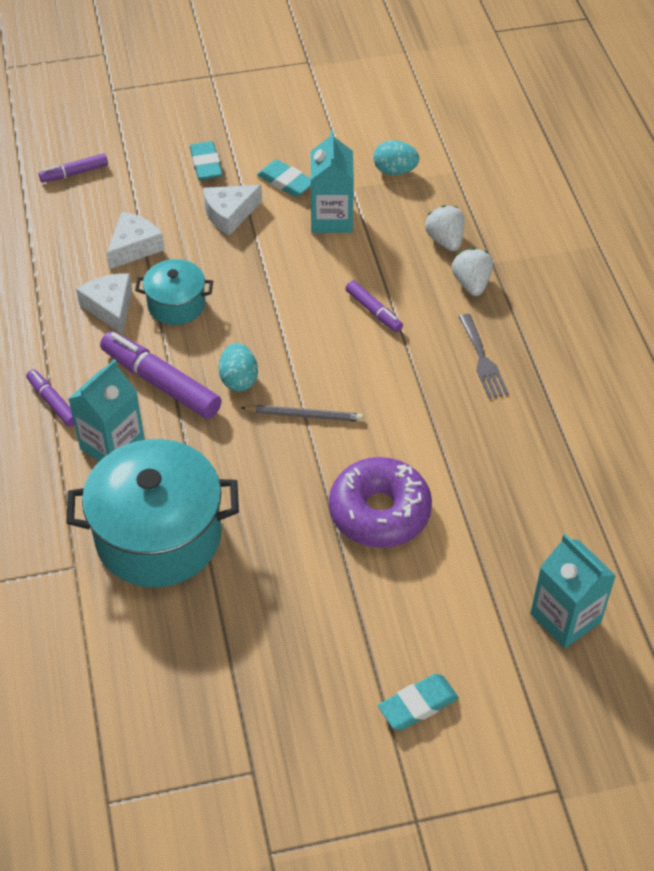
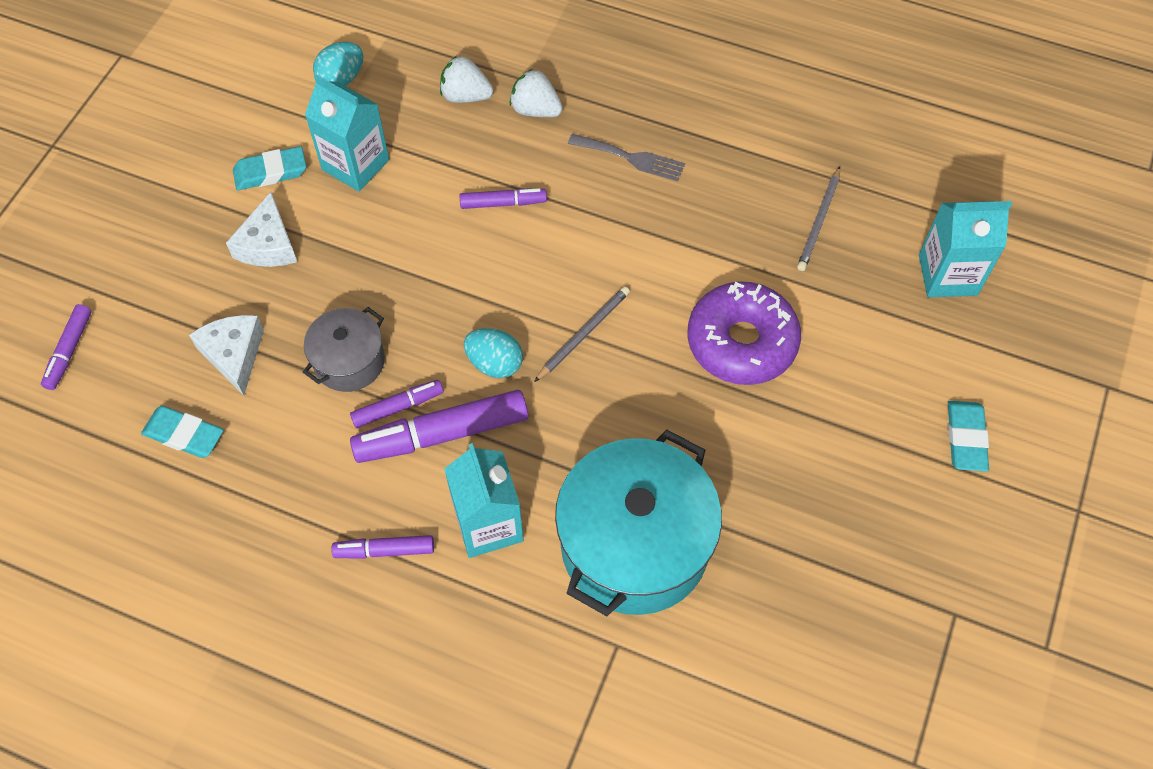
camera: 55 degrees left, 10 degrees up
(110, 307) = (299, 424): white cheese -> none
(162, 349) = (398, 407): none -> purple marker
(176, 304) = (349, 361): turquoise pot -> grey pot
(206, 164) = (178, 224): turquoise eraser -> turquoise eraser (184, 435)
(536, 505) = (819, 221): none -> grey pencil

